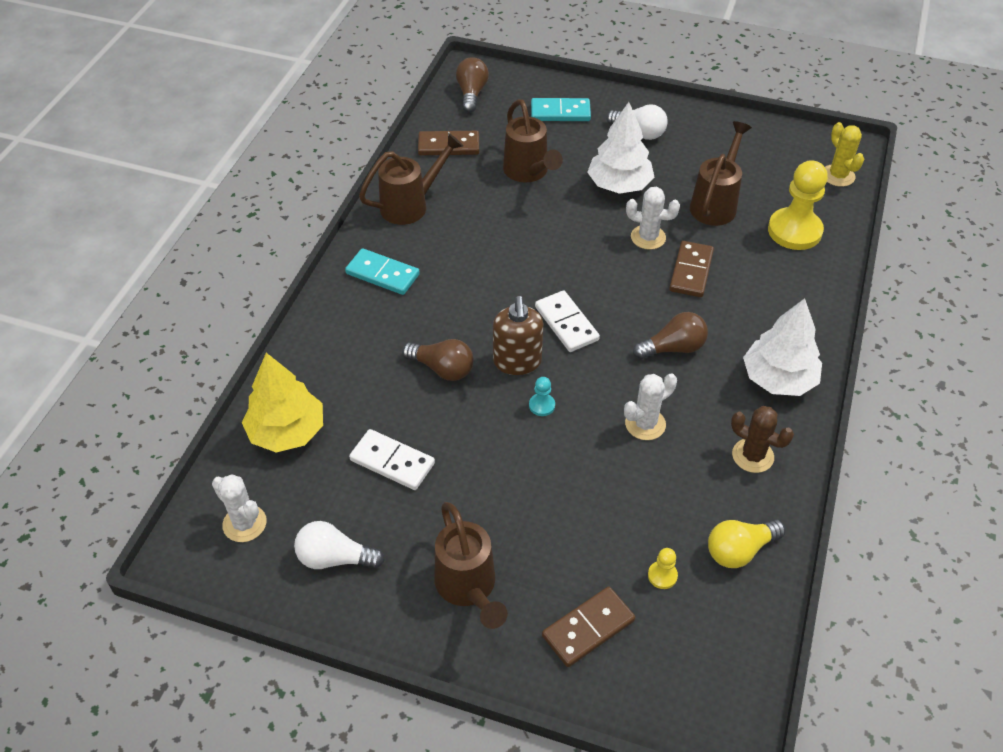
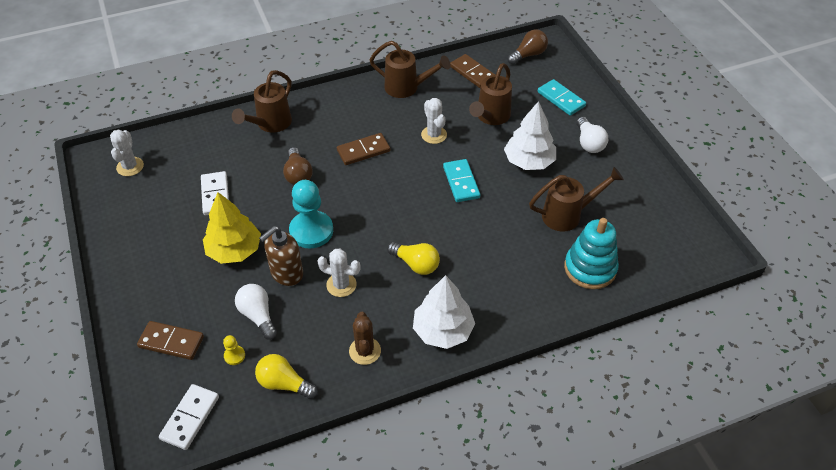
camera: 50 degrees right, 0 degrees up
(287, 431) = (199, 144): yellow tree -> yellow tree (234, 250)
(335, 558) = (136, 212): white light bulb -> white light bulb (258, 315)
(382, 274) = (342, 110): turquoise domino -> turquoise domino (461, 182)
(468, 589) = (158, 275): brown watering can -> brown watering can (270, 124)
(517, 362) = (333, 201): brown soap dispenser -> brown soap dispenser (286, 273)
(542, 405) = (311, 231): turquoise pawn -> turquoise pawn, size x2.34
(566, 323) = (385, 205): white domino -> white domino (190, 418)
(648, 237) = (498, 200): white cactus -> white cactus (434, 135)
(673, 348) = (416, 264): brown light bulb -> yellow light bulb
(691, 271) = (491, 237): brown domino -> brown domino (363, 151)
(794, 231) = (590, 268): yellow pawn -> turquoise stacking toy
(838, 176) = (675, 263): yellow cactus -> none

